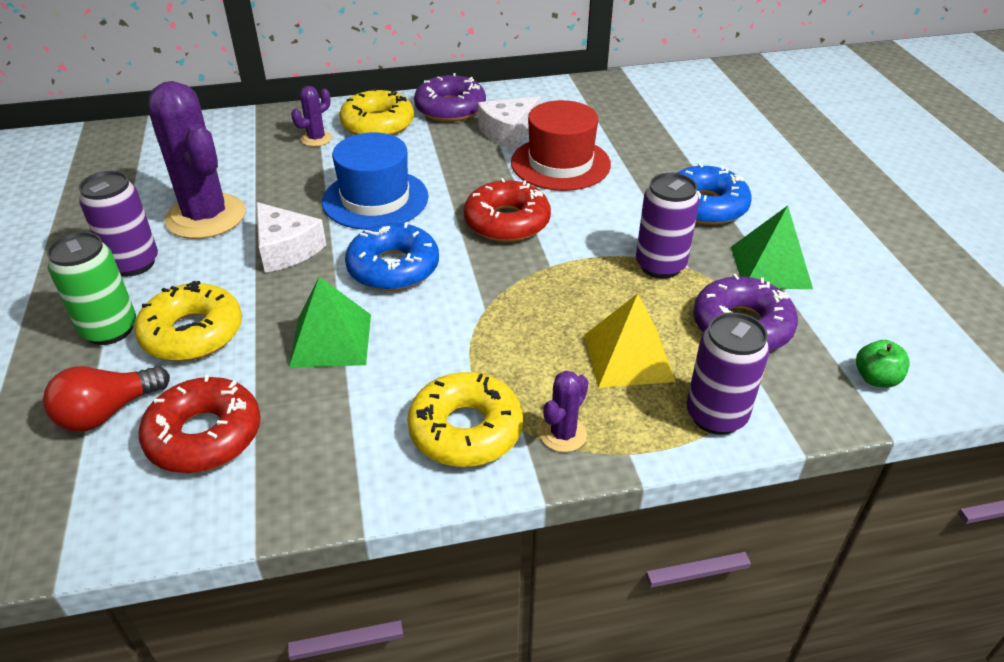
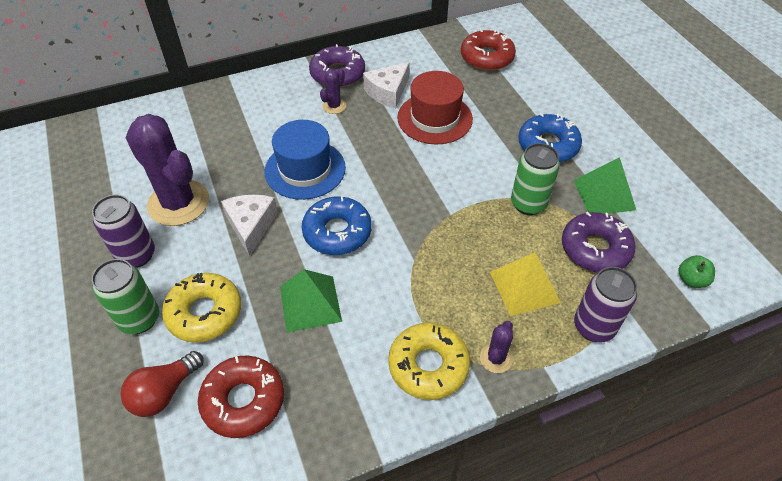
camera: 10 degrees left, 10 degrees up
(286, 249) = (251, 226): white cheese -> white cheese turned 135 degrees counterclockwise
(316, 139) = (241, 116): purple cactus -> purple cactus (334, 106)
(378, 124) = (285, 96): yellow donut -> none
(507, 222) = (409, 178): red donut -> red donut (487, 57)
(660, 266) = (528, 204): purple can -> green can

